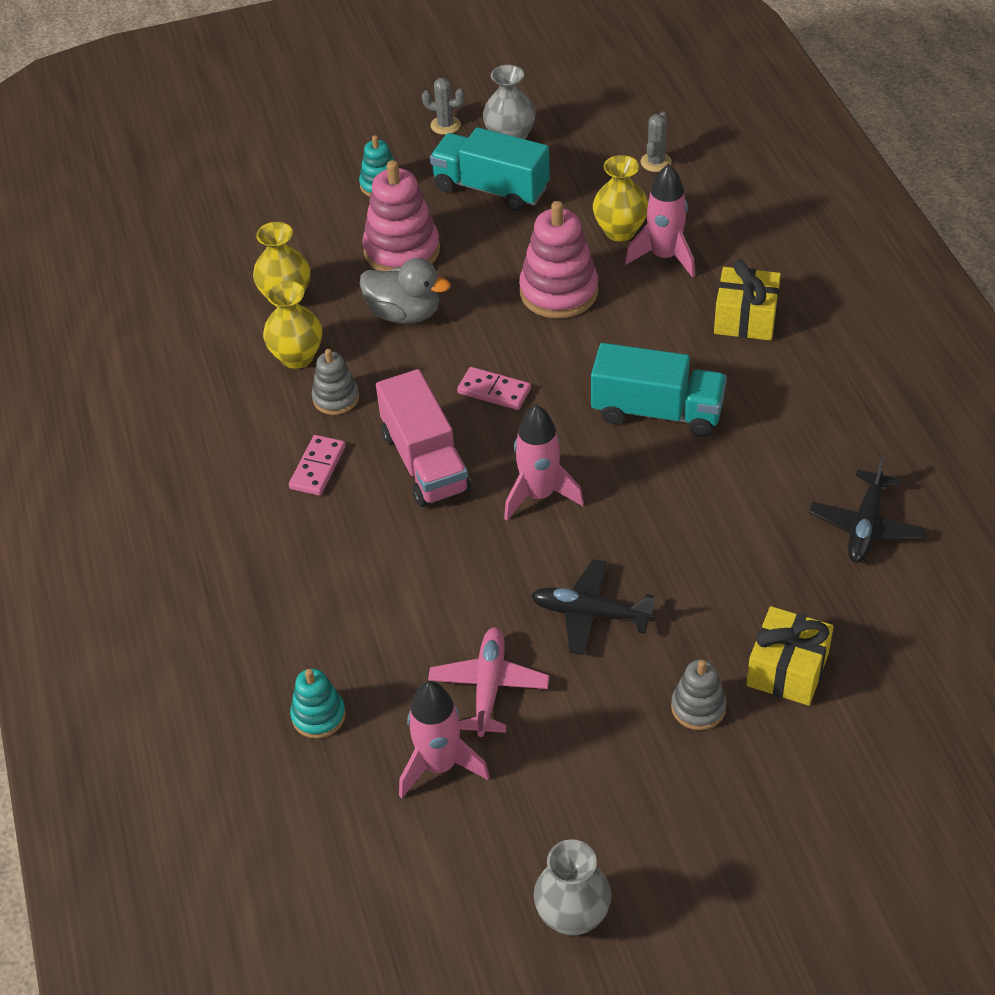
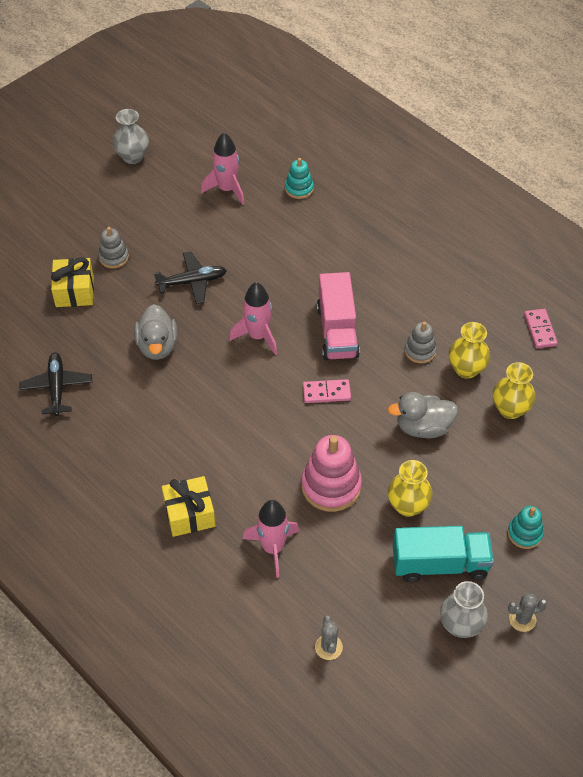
camera: 150 degrees right, 5 degrees up
(317, 467) = (396, 305): pink domino -> pink domino (540, 330)
(402, 250) = (463, 478): pink stacking toy -> none
(425, 462) = (337, 331): pink truck -> pink truck turned 135 degrees counterclockwise
(489, 686) = (224, 229): pink plane -> none
(620, 231) = (318, 560): yellow vase -> yellow vase (407, 506)
(657, 412) = (215, 417): turquoise truck -> none
(692, 533) = (157, 346): none -> grey duck

